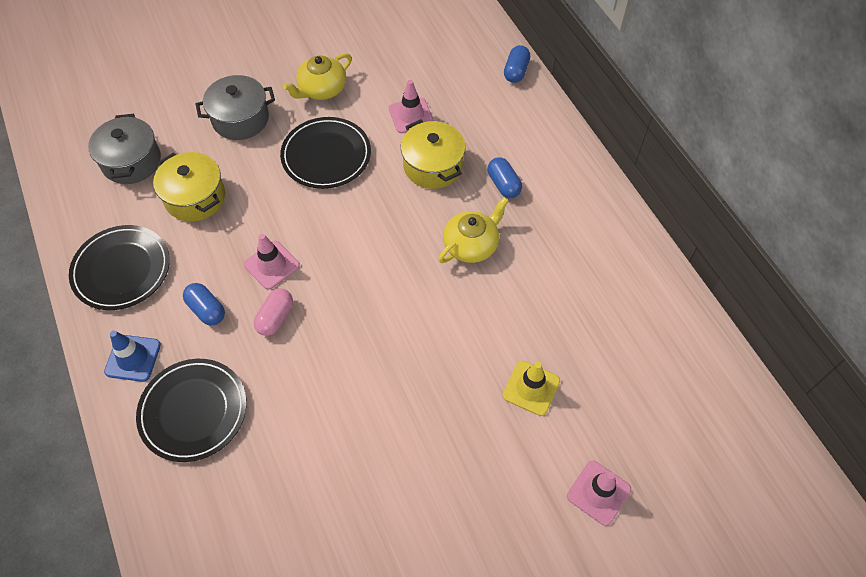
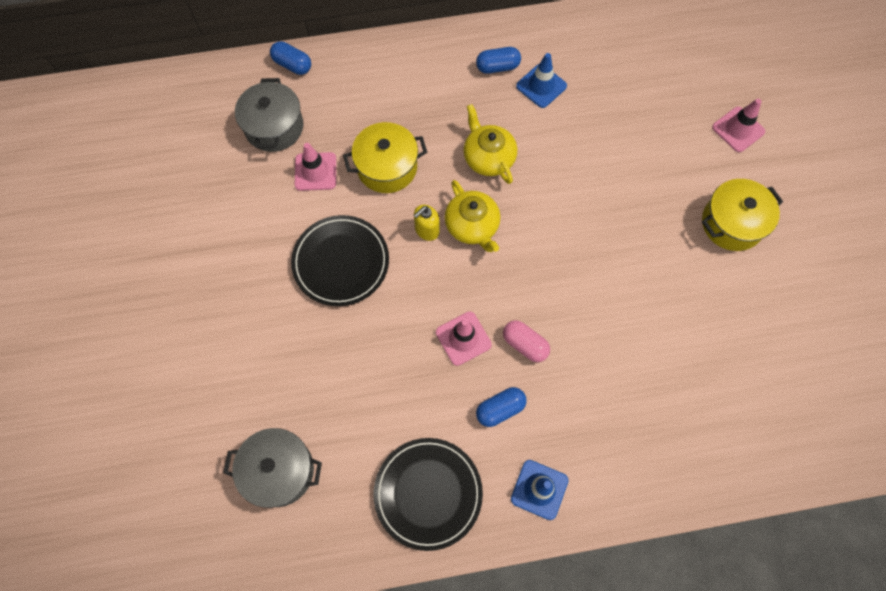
camera: 75 degrees left, 10 degrees up
(193, 411) = (609, 435): black plate -> none
(195, 197) = (354, 404): yellow pot -> yellow pot (732, 223)
(240, 119) = (258, 341): grey pot -> grey pot (274, 127)
(321, 89) = (246, 249): yellow teapot -> yellow teapot (472, 226)
(376, 212) = (426, 230): none -> yellow soap dispenser
(503, 184) = (428, 113): blue capsule -> blue capsule (497, 67)
(531, 388) = (641, 150): yellow traffic cone -> none
(575, 274) = (541, 86): none -> blue traffic cone

